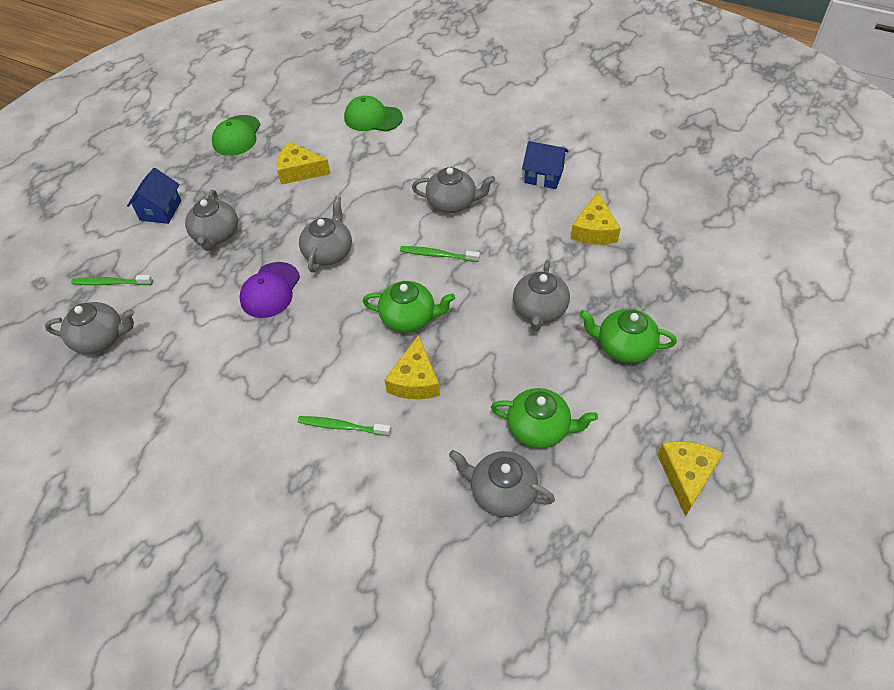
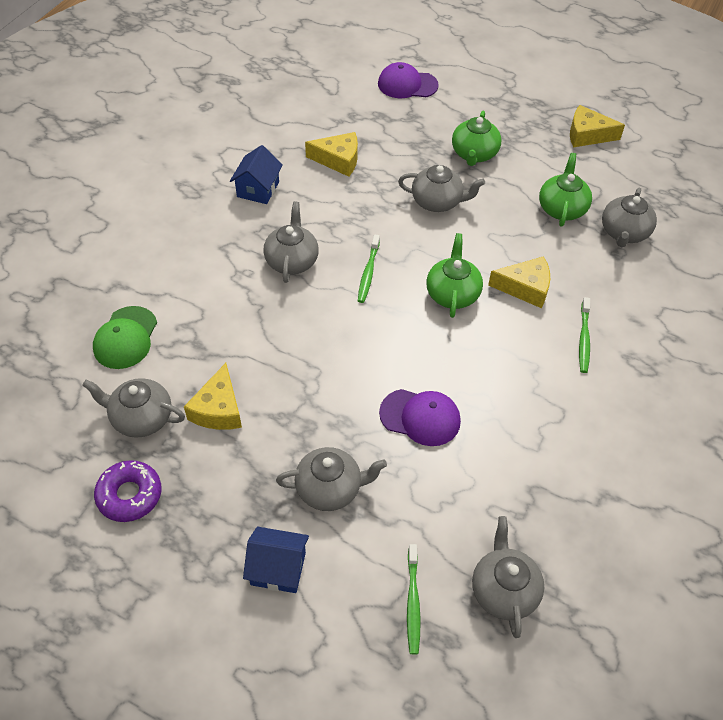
camera: 95 degrees left, 0 degrees up
(237, 136) = (129, 495): green cap -> purple donut
(328, 252) = (362, 367): grey teapot -> grey teapot (141, 418)
(739, 287) = (407, 85): none -> purple cap

